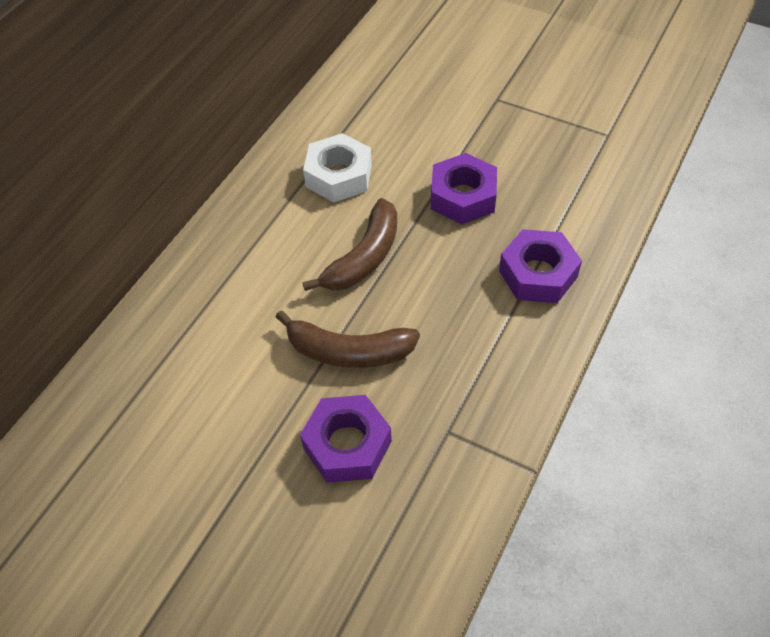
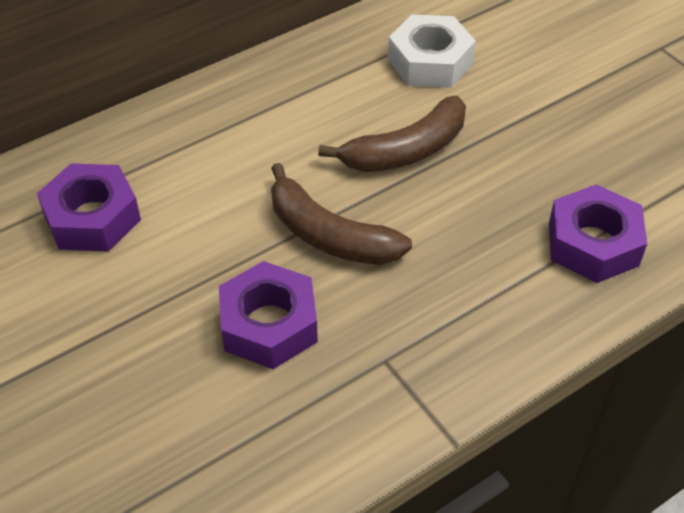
camera: 25 degrees right, 5 degrees down
(463, 197) = (555, 132): purple nut -> purple nut (92, 218)

